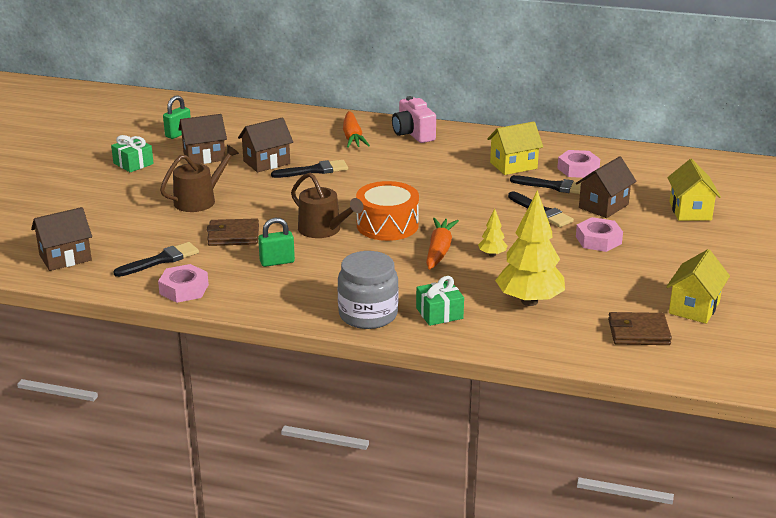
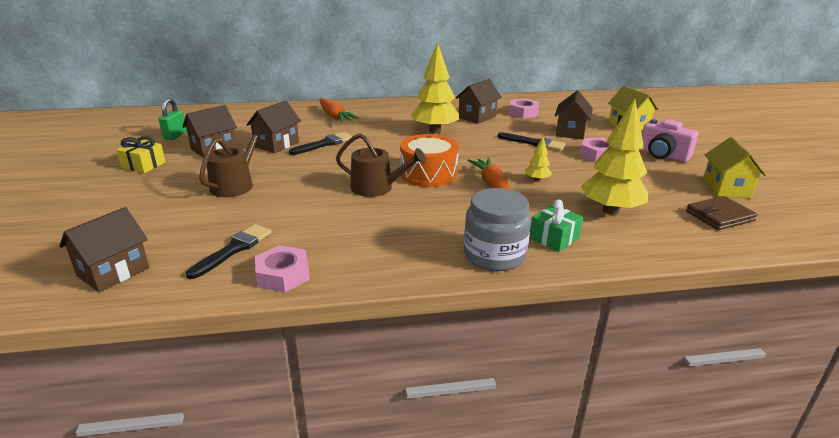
camera: 25 degrees left, 0 degrees up
(133, 163) = (143, 165): green gift -> yellow gift
(233, 236) = (295, 209): brown wallet -> none
(277, 262) = (359, 225): green padlock -> none
(413, 134) = (380, 108): pink camera -> pink camera (662, 155)
(445, 175) = (435, 131): none -> yellow tree
(513, 165) = (477, 117): yellow house -> brown house
(554, 186) = (521, 125): black brush -> none

